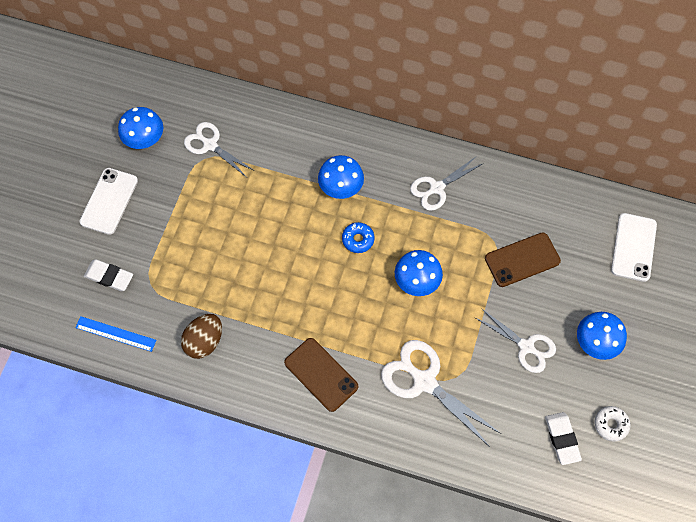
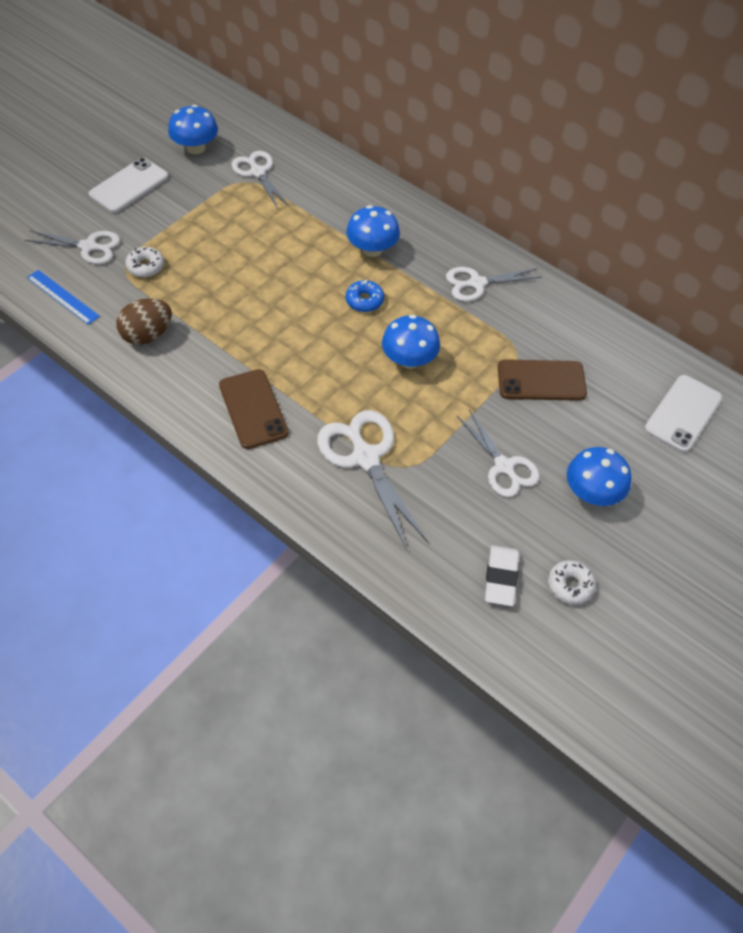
camera: 20 degrees right, 10 degrees down
(109, 276) = (88, 247): white eraser -> white scissors
(167, 277) = (145, 266): none -> white donut

